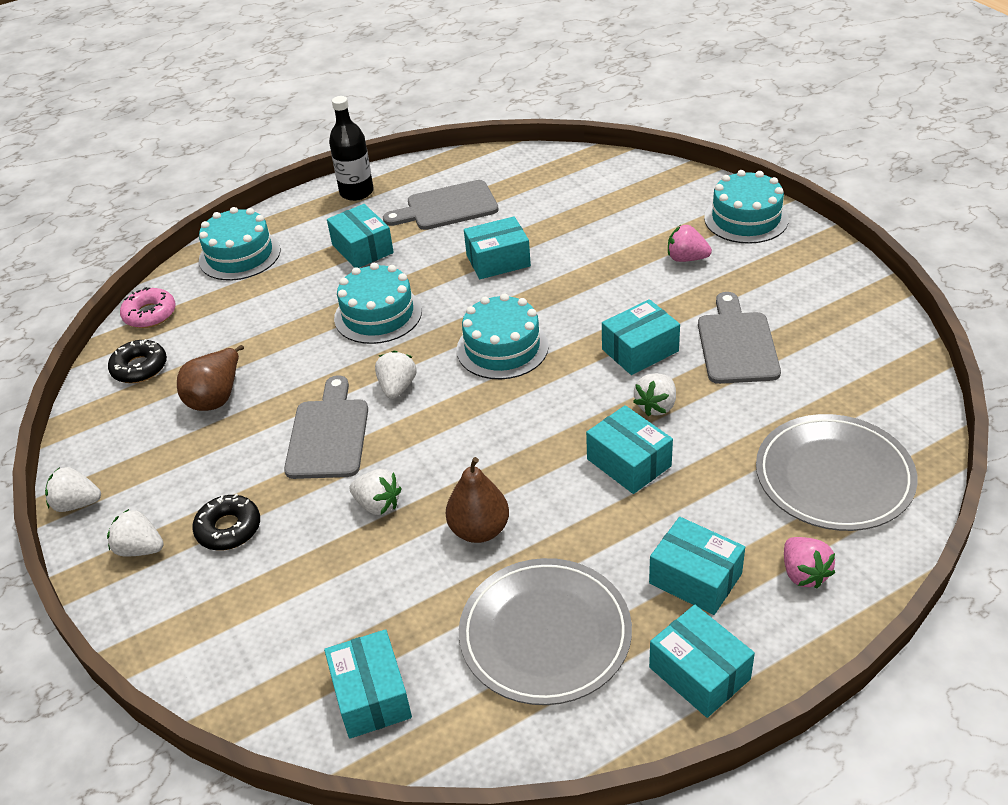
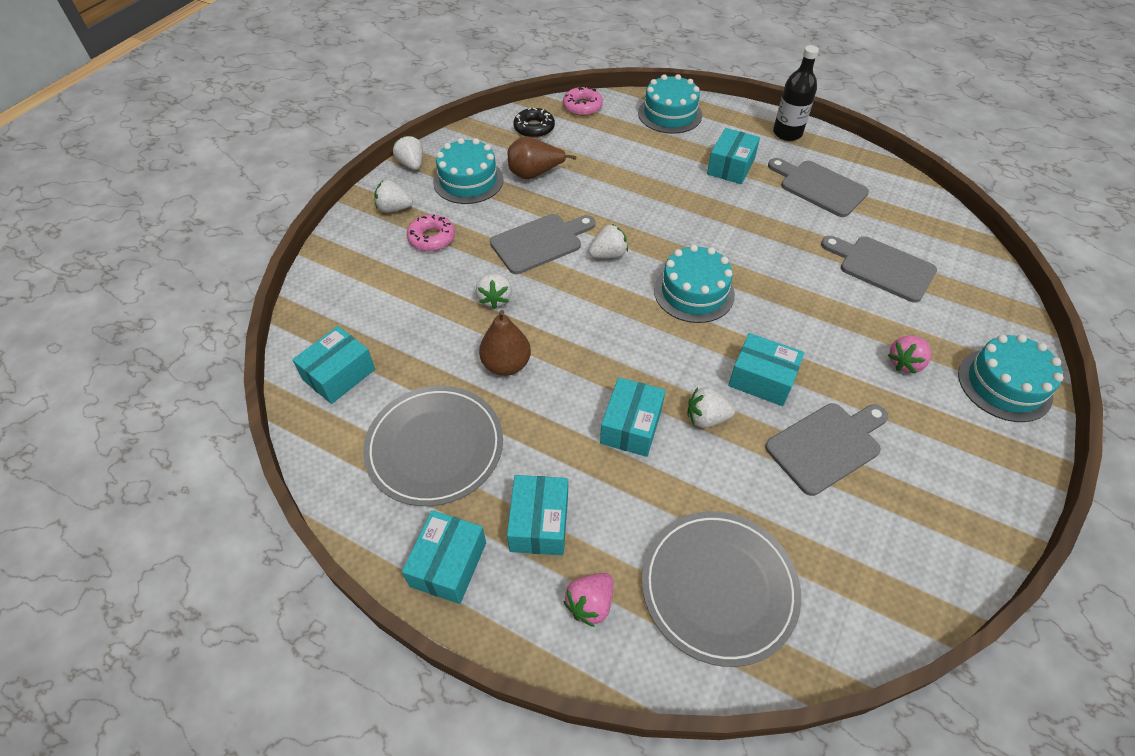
camera: 55 degrees right, 10 degrees up
(140, 549) = (394, 209): white strawberry -> white strawberry turned 75 degrees counterclockwise
(228, 529) = (431, 238): black donut -> pink donut
(378, 314) = (671, 209): turquoise cake -> turquoise cake (468, 180)
(498, 260) = (787, 244): turquoise box -> none
(575, 219) = (882, 267): none -> grey cutting board
(686, 258) = (905, 363): pink strawberry -> pink strawberry turned 120 degrees counterclockwise

